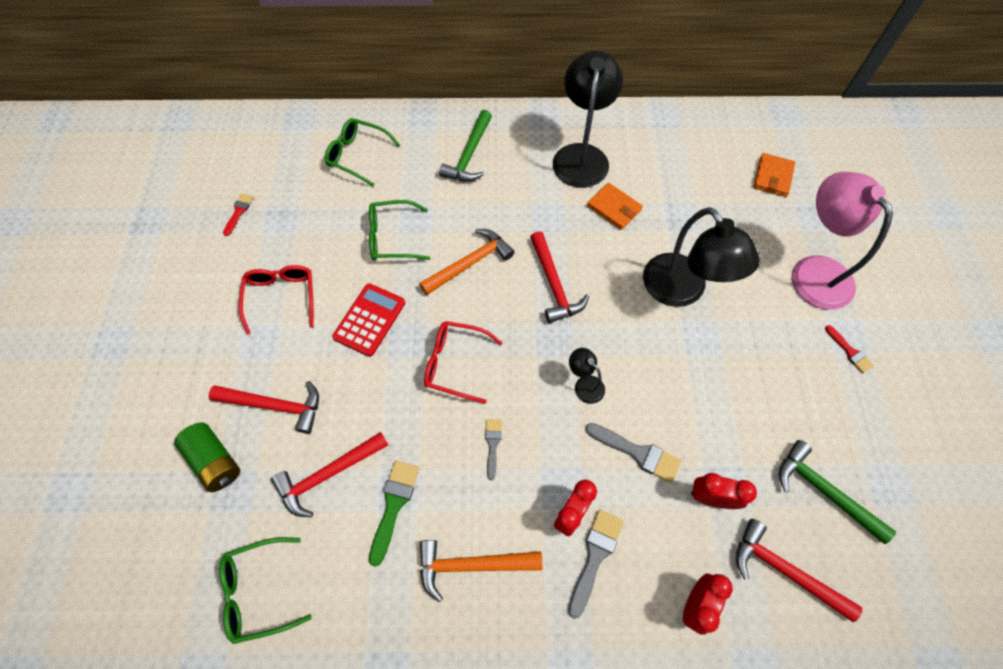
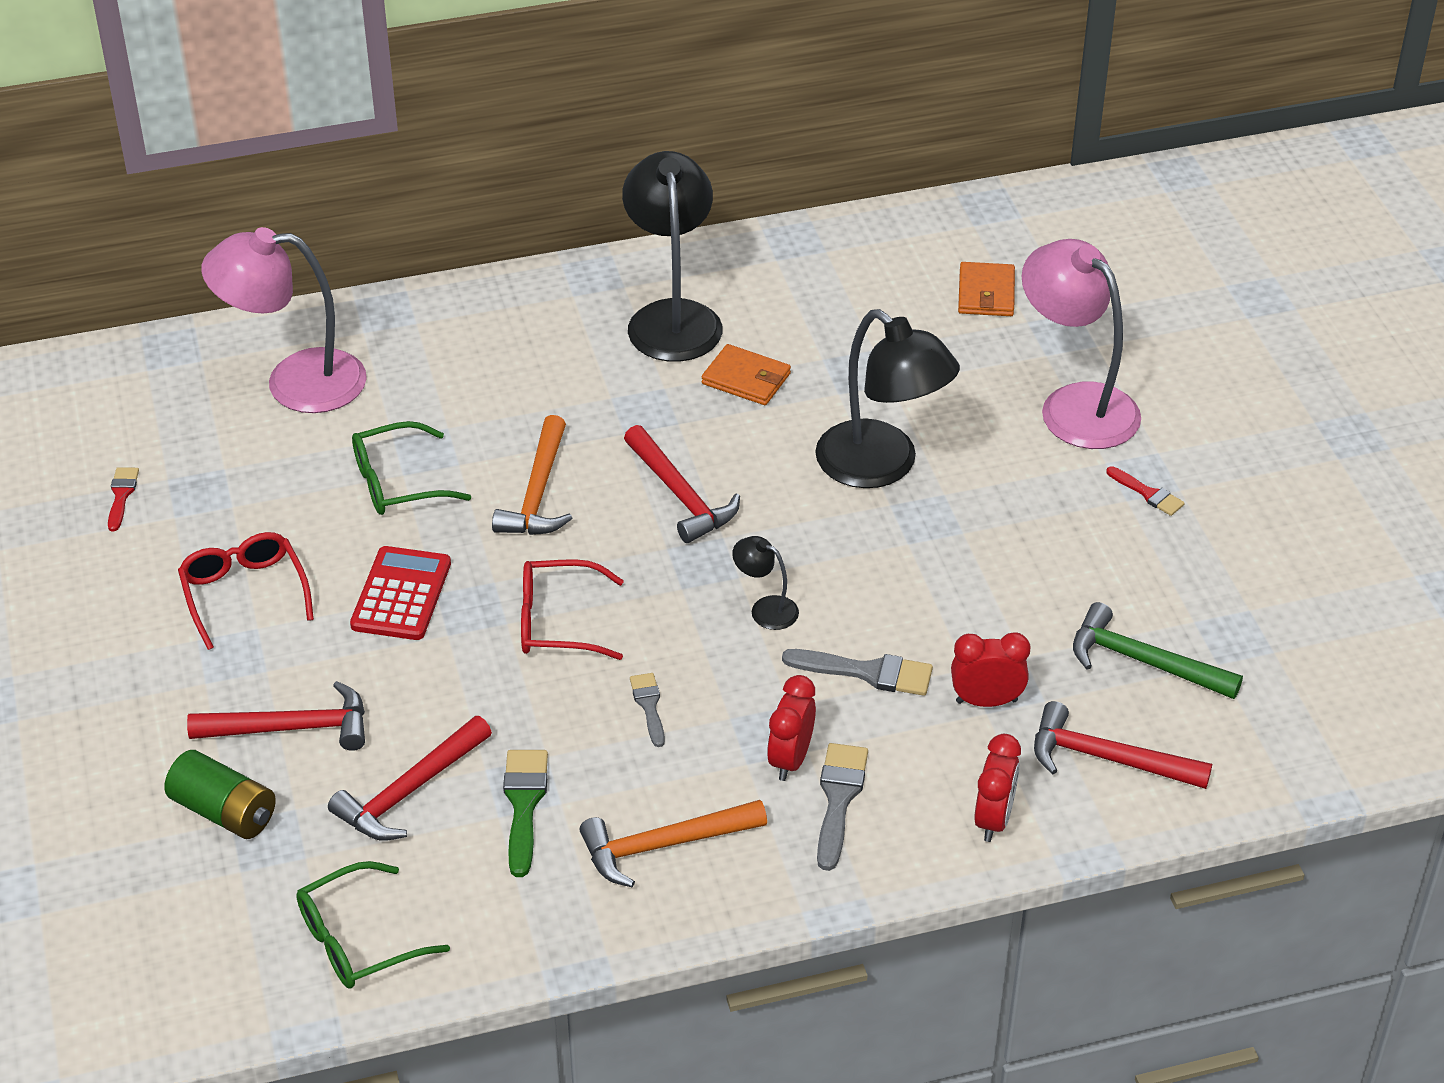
camera: 15 degrees left, 20 degrees down
(357, 155) = (295, 382): green glasses -> pink lamp
(469, 155) = (485, 349): green hammer -> none
(470, 263) = (537, 493): orange hammer -> orange hammer turned 150 degrees clockwise

